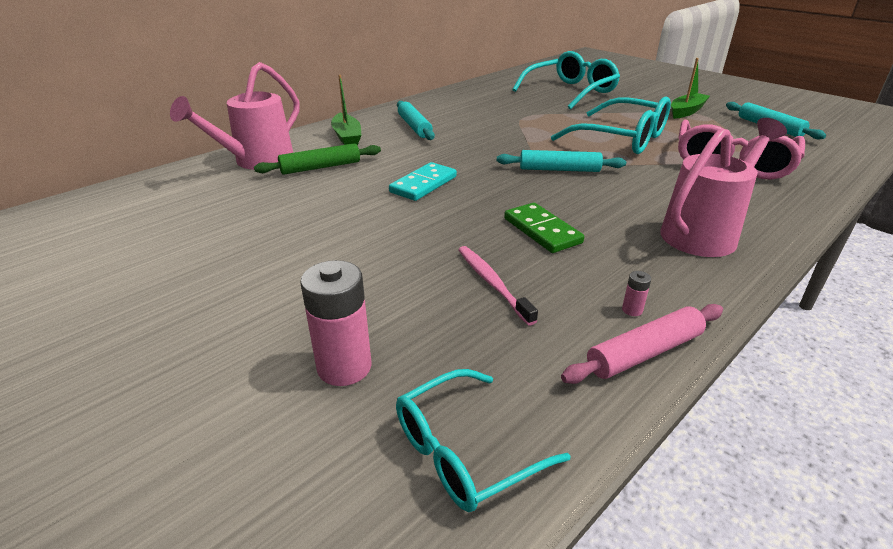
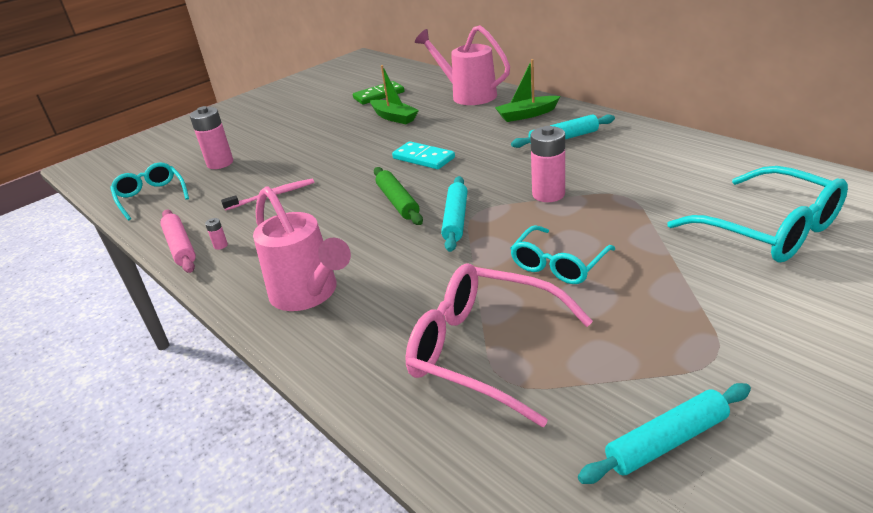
camera: 95 degrees right, 0 degrees up
(320, 167) = (457, 117): green rolling pin -> green rolling pin (397, 202)
(518, 136) = (548, 194): none -> pink battery
(542, 231) = (334, 212): green domino -> green domino (379, 95)
(622, 139) = (558, 264): turquoise glasses -> turquoise glasses, size x0.63
(686, 111) = (719, 344): green boat -> green boat (394, 117)

